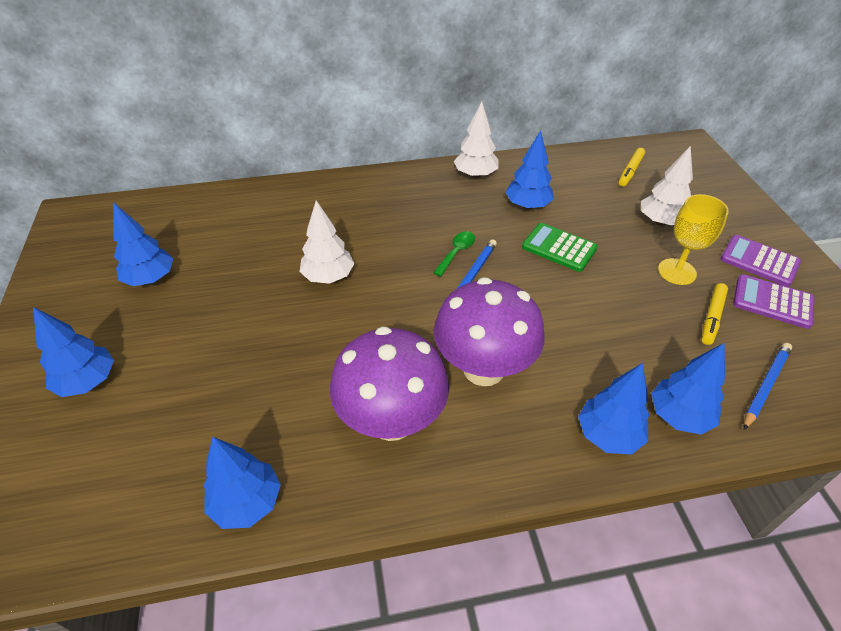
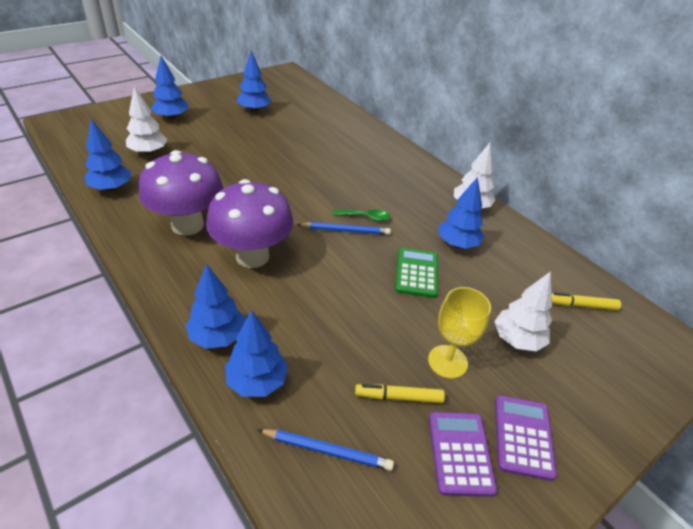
camera: 60 degrees right, 5 degrees down
(328, 277) = (298, 168): white tree -> white tree (148, 152)

